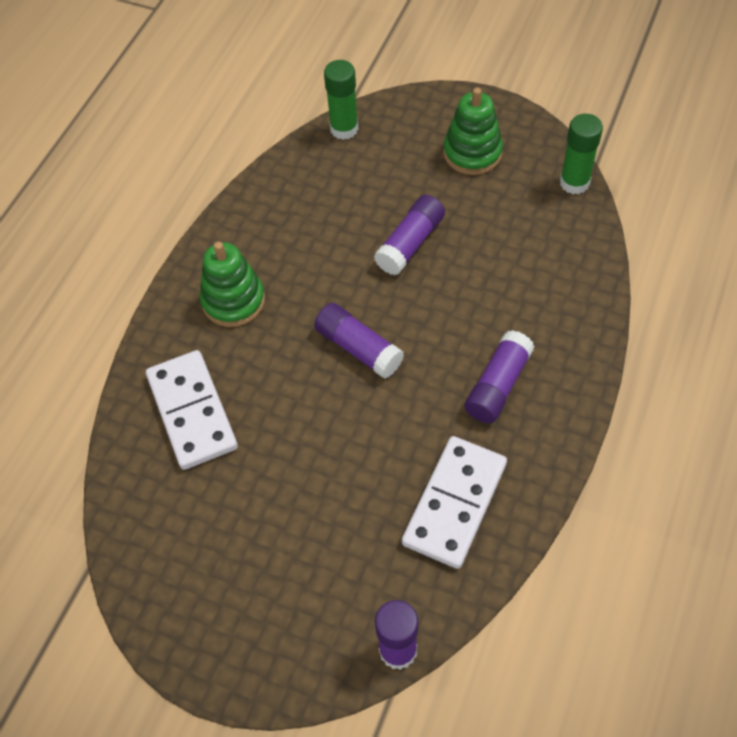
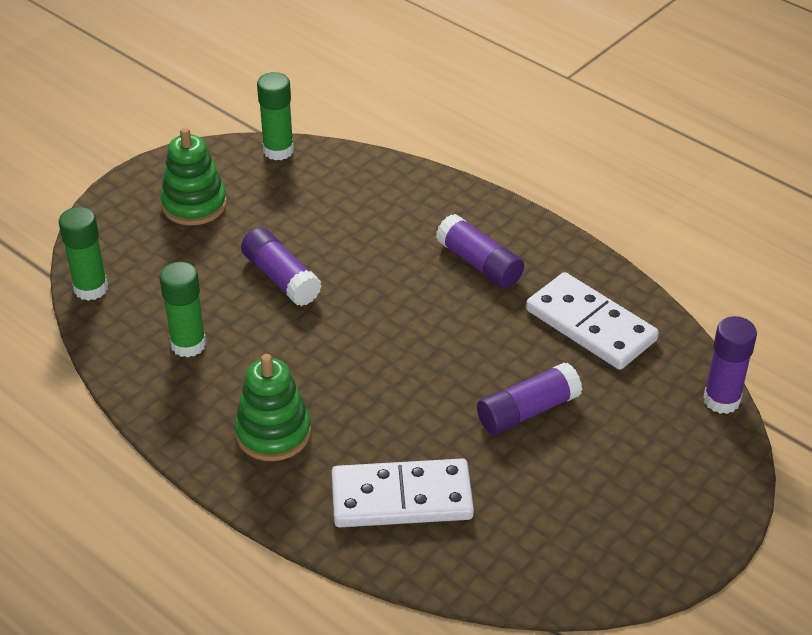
camera: 75 degrees left, 15 degrees down
(308, 211) = (188, 344): none -> green glue stick
(358, 348) = (389, 348): purple glue stick -> purple glue stick (527, 411)

